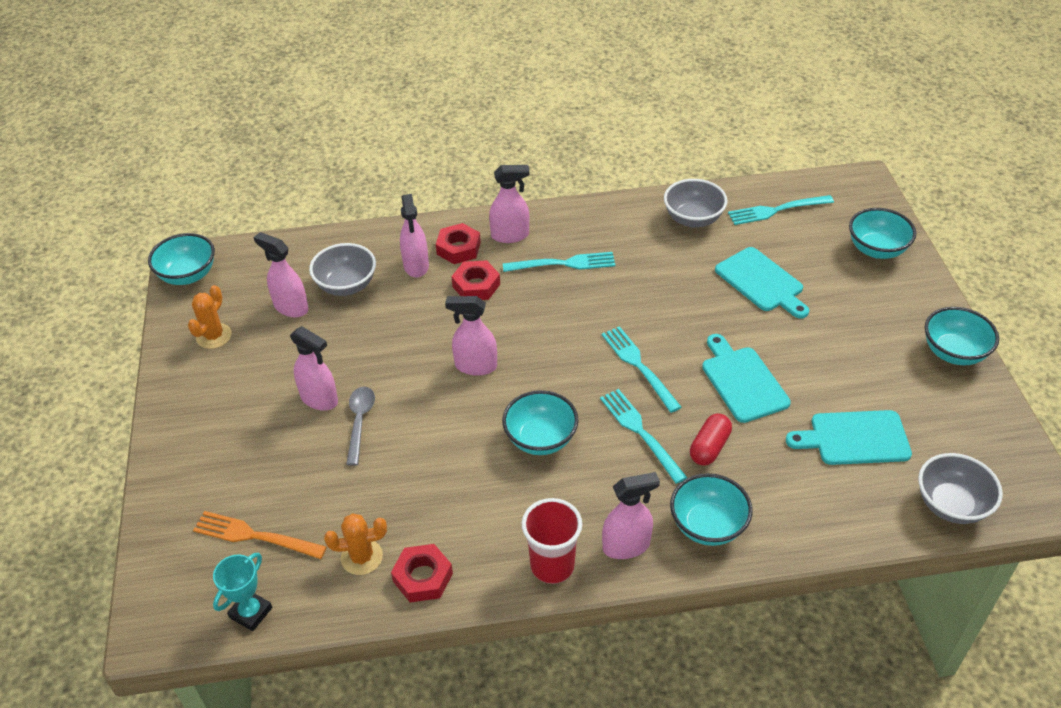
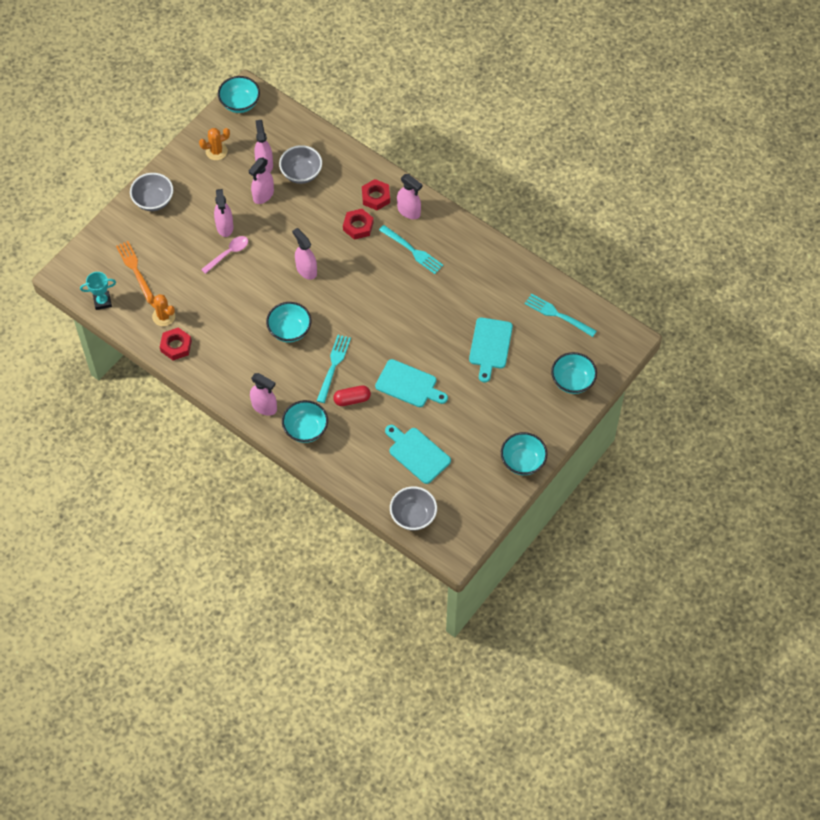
camera: 45 degrees right, 15 degrees up
(359, 422) = (228, 253): grey spoon -> pink spoon
(416, 266) = (344, 190): pink spray bottle -> pink spray bottle (263, 195)
(552, 566) = (227, 387): red cup -> none
(639, 366) = (374, 335): turquoise fork -> none
(693, 219) = (509, 282): grey bowl -> grey bowl (153, 201)
(742, 381) = (408, 385): turquoise cutting board -> turquoise cutting board turned 90 degrees clockwise

